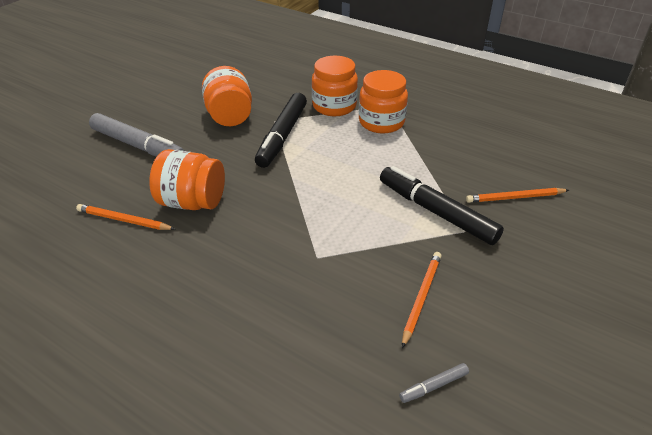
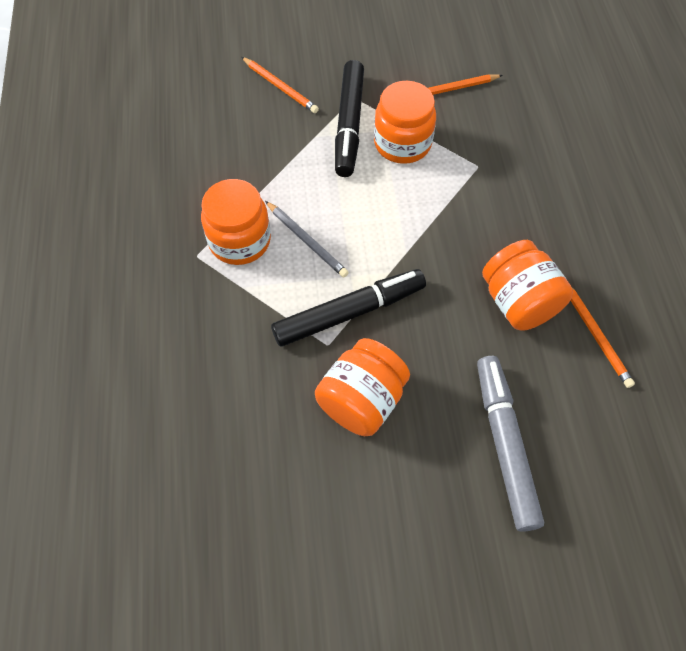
camera: 130 degrees left, 20 degrees up
(334, 106) = (243, 307): orange jar -> orange jar (402, 143)
(351, 144) = (307, 240): none -> grey pencil
(433, 386) = (508, 53): grey marker -> none

